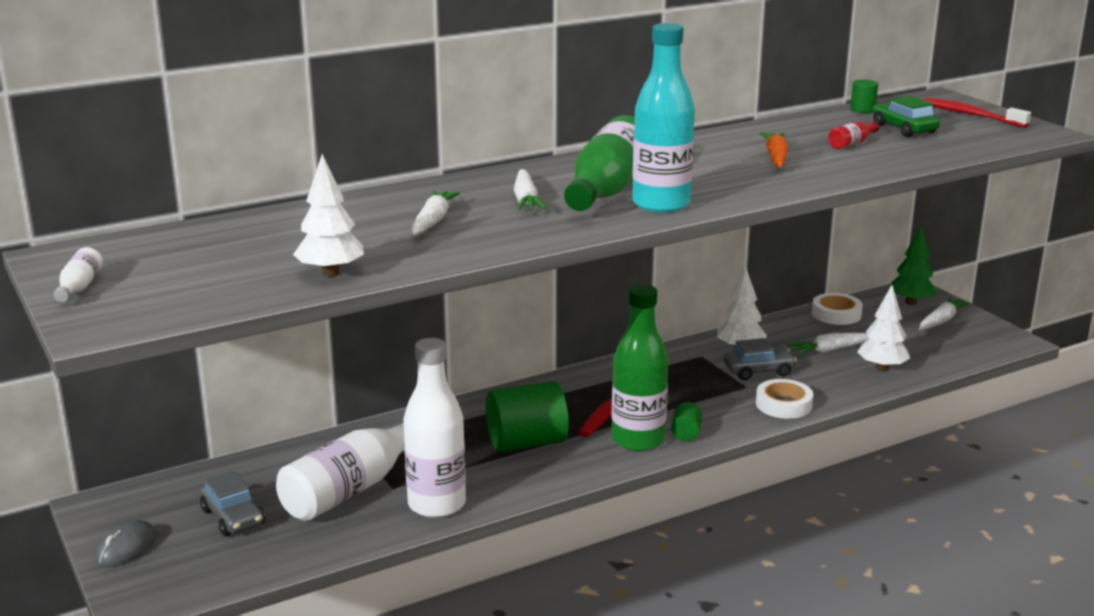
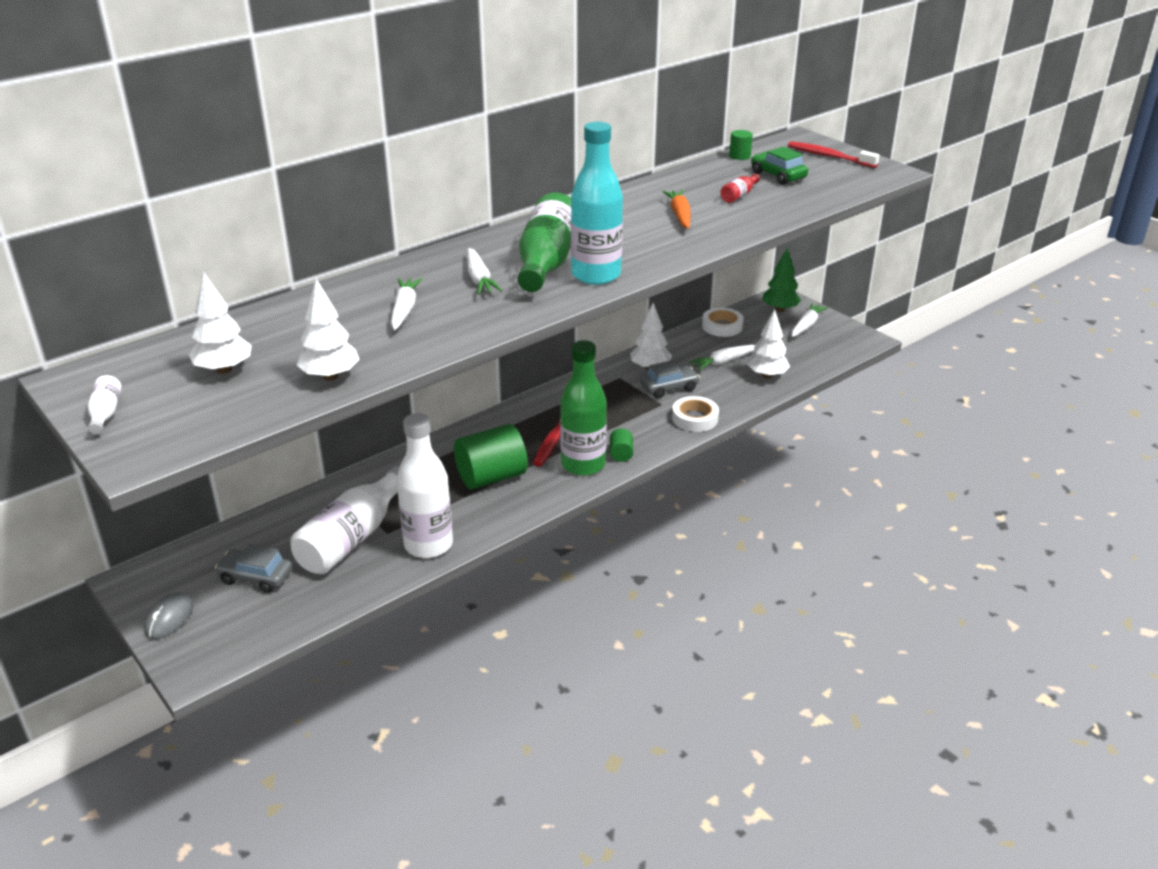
camera: 10 degrees left, 10 degrees up
(218, 259) = (224, 370): none -> white tree
(233, 517) = (256, 577): grey car -> grey car turned 150 degrees clockwise

